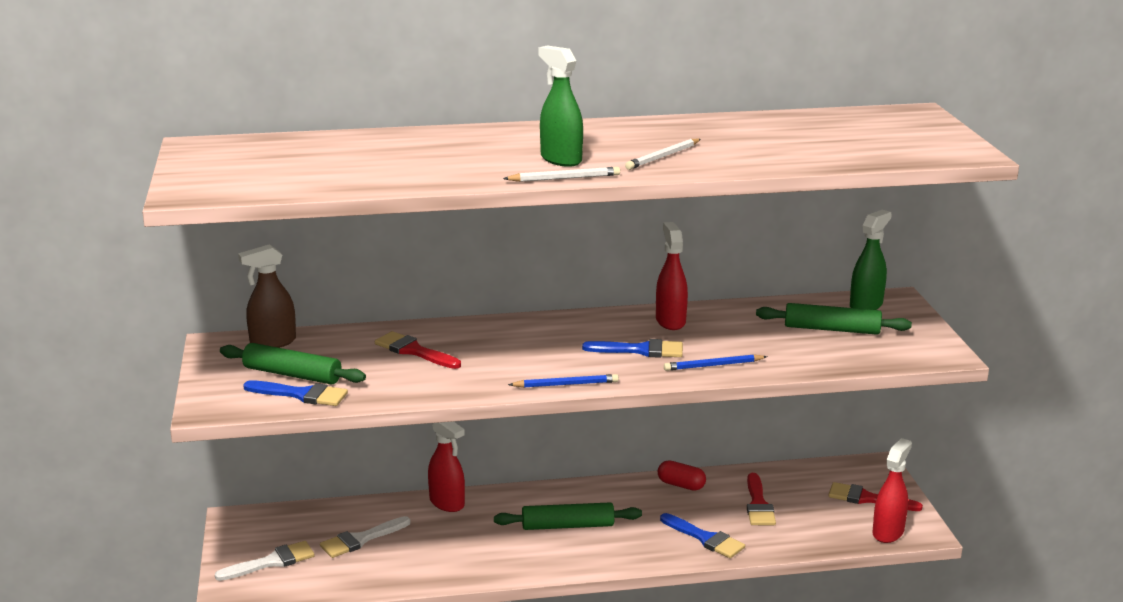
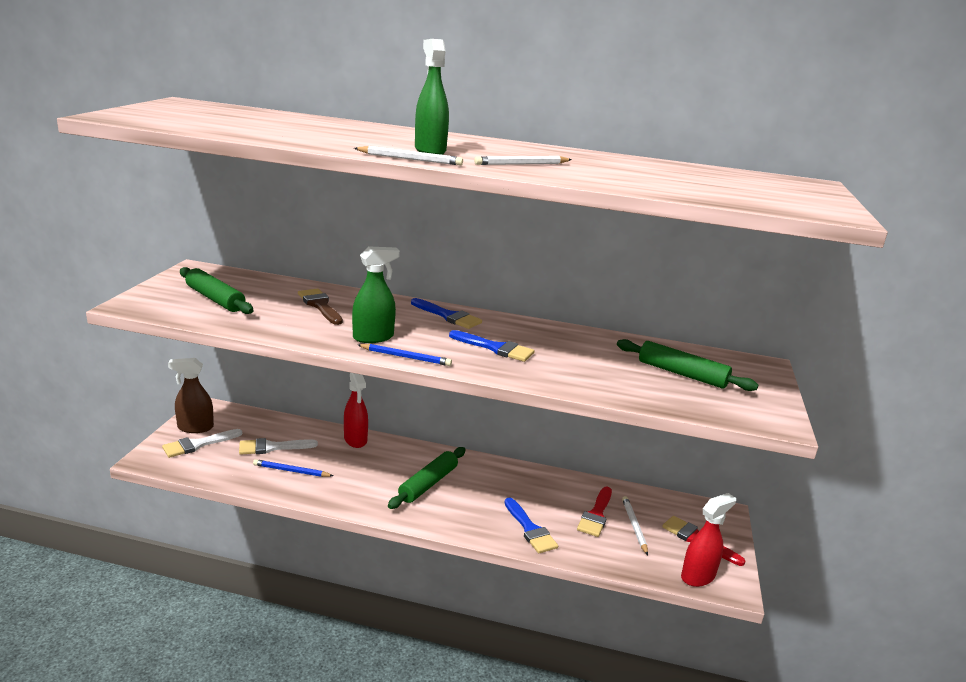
camera: 20 degrees right, 0 degrees up
(271, 562) = (198, 444): white brush -> white brush turned 150 degrees clockwise
(272, 343) = (231, 277): brown spray bottle -> brown spray bottle (195, 427)
(301, 395) = (202, 313): blue brush -> blue brush (448, 316)
(414, 351) = (320, 305): red brush -> brown brush
(567, 526) = (428, 484): green rolling pin -> green rolling pin turned 75 degrees counterclockwise
(670, 321) = (543, 333): red spray bottle -> none
(681, 485) = (543, 479): red capsule -> none
(713, 365) = (546, 375): blue pencil -> blue pencil (291, 471)
(802, 504) = (634, 526): none -> white pencil
(866, 305) = (731, 363): green spray bottle -> green spray bottle (373, 337)

